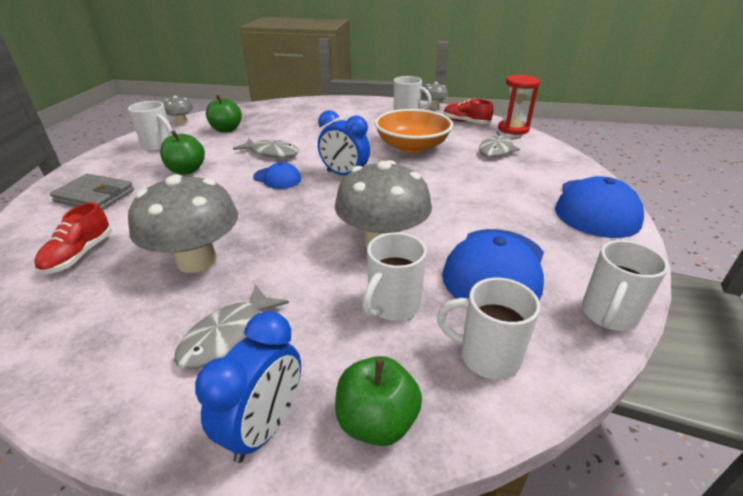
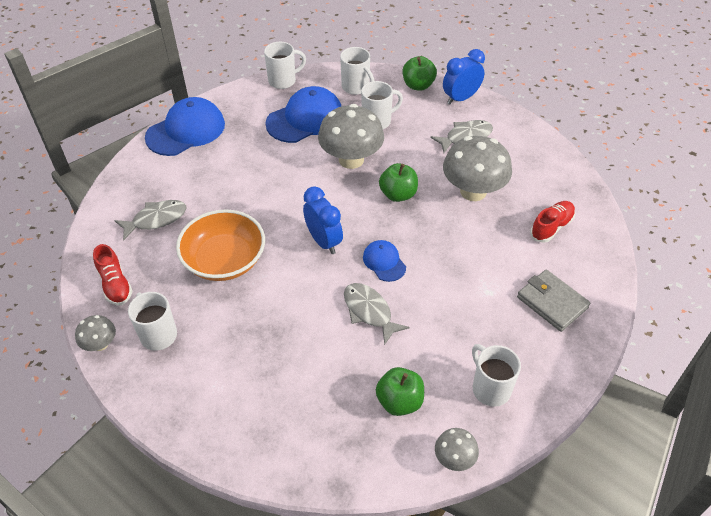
camera: 150 degrees left, 15 degrees up
(186, 170) = (465, 314): green apple -> green apple (398, 194)
(513, 129) = (89, 247): red hourglass -> none

